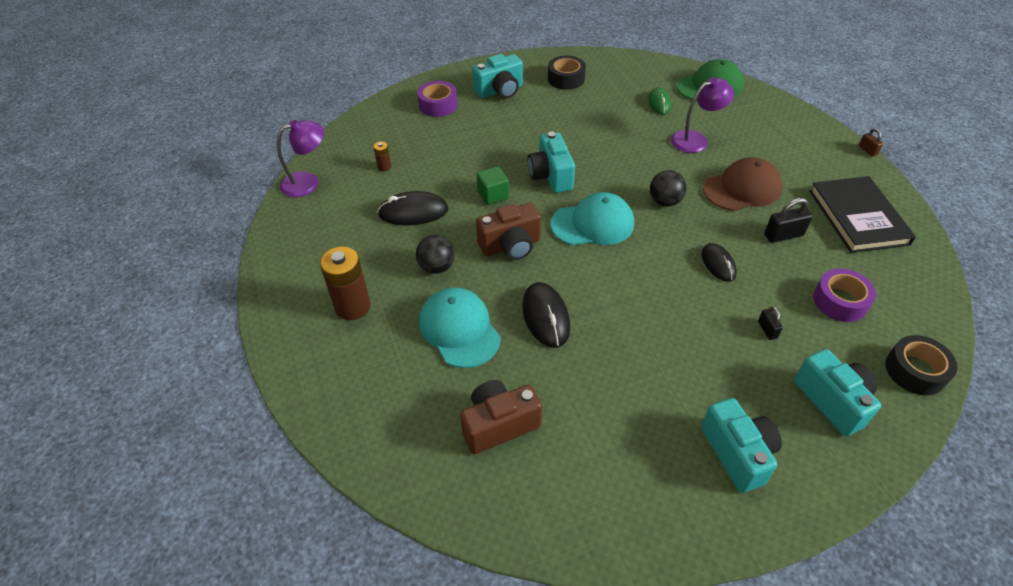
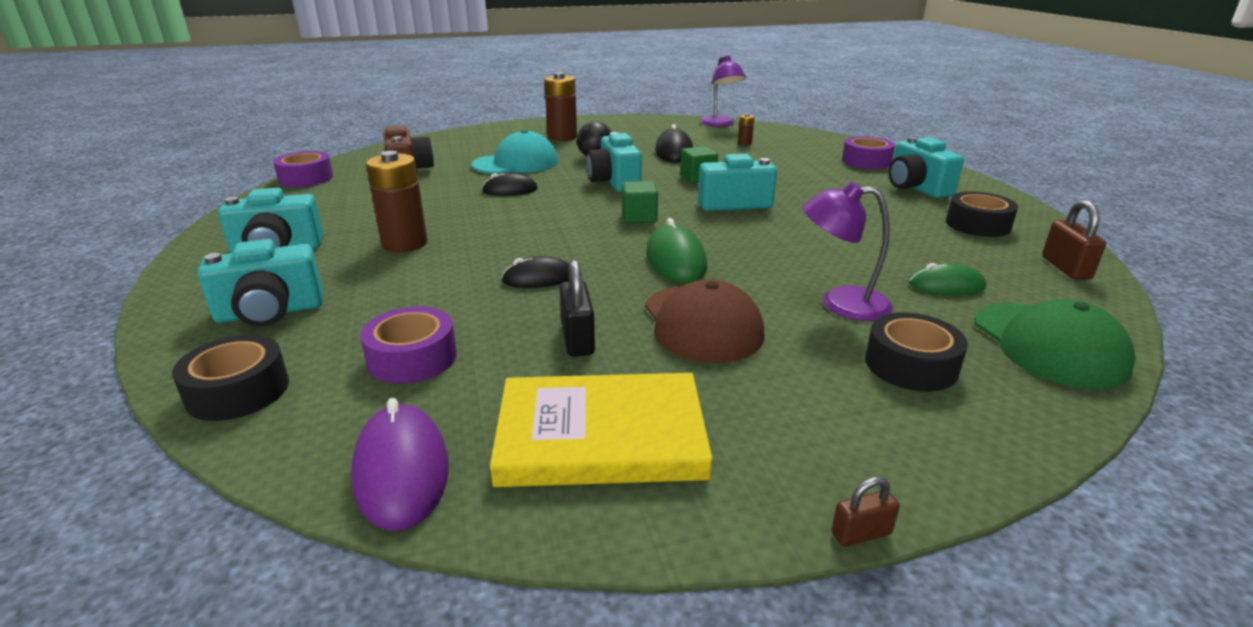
camera: 95 degrees right, 20 degrees down
(510, 246) = (614, 182): brown camera -> turquoise camera
(539, 533) = (306, 178): none -> purple tape
(545, 317) = (510, 190): black mouse -> black mouse, size x0.66
(592, 224) = (639, 217): turquoise cap -> green cube
(621, 64) = (1065, 268): none -> brown padlock
(664, 201) = (675, 260): black ball -> green mouse
(690, 360) = (405, 243): none -> brown battery
(695, 139) = (841, 303): purple lamp -> purple lamp turned 120 degrees clockwise
(748, 125) = (910, 365): none -> black tape
(767, 330) = (408, 292): black padlock -> none
(858, 217) = (601, 436): black book -> yellow book
(921, 277) = (401, 470): none -> purple mouse

